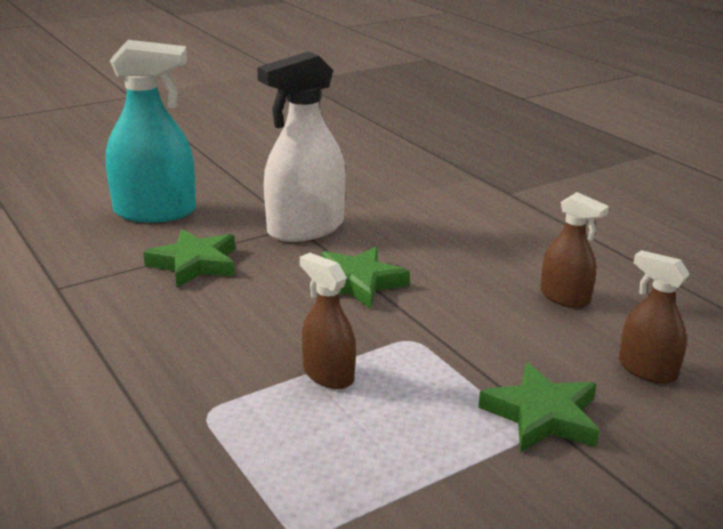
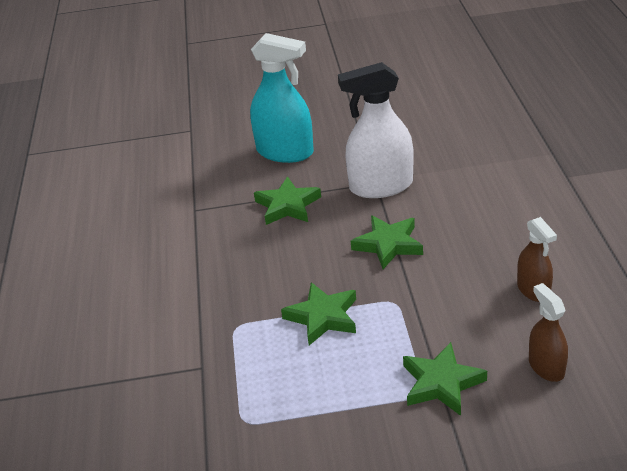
camera: 30 degrees right, 10 degrees up
(328, 375) = (323, 317): brown spray bottle -> green star

